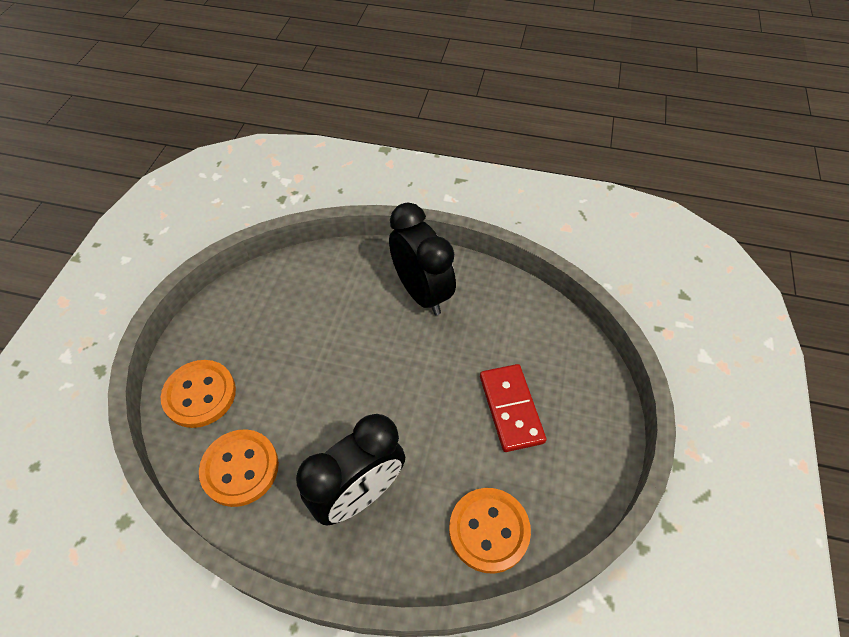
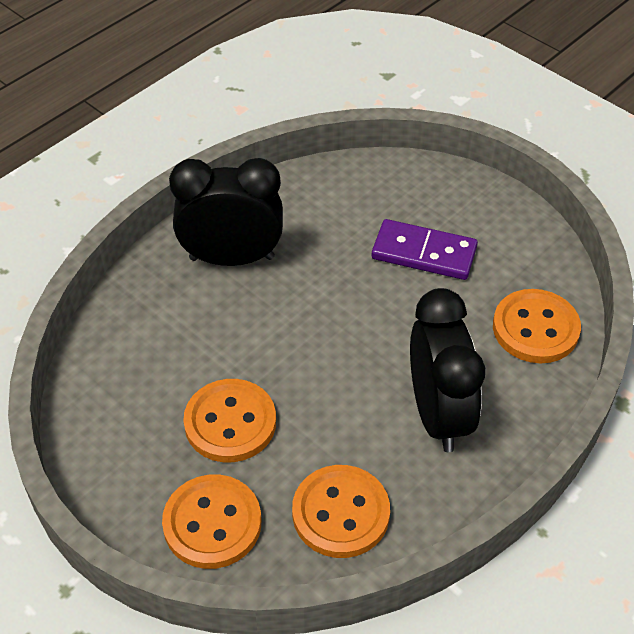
camera: 60 degrees left, 5 degrees down
(283, 363) = (230, 422): none -> orange button
(511, 409) = (424, 253): red domino -> purple domino

